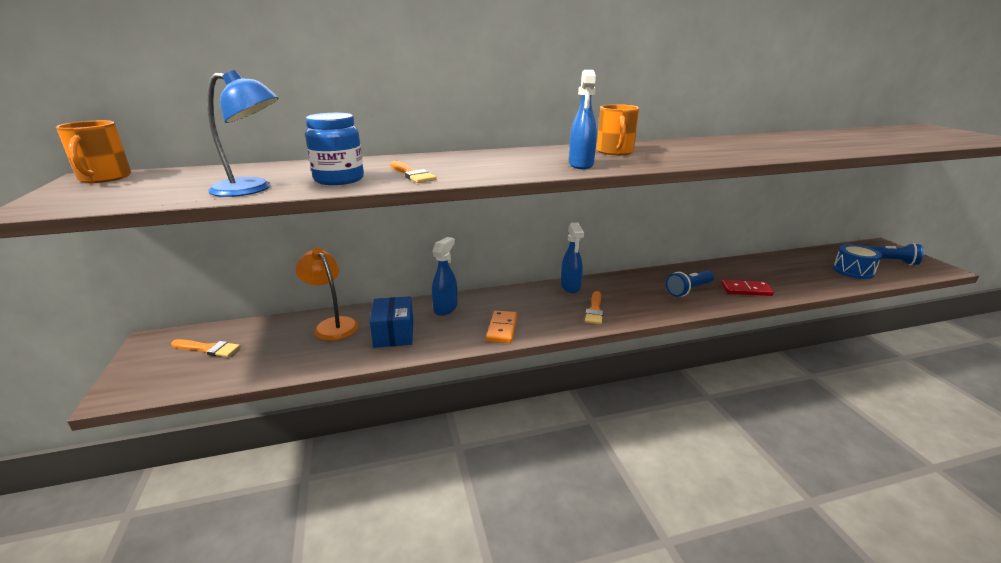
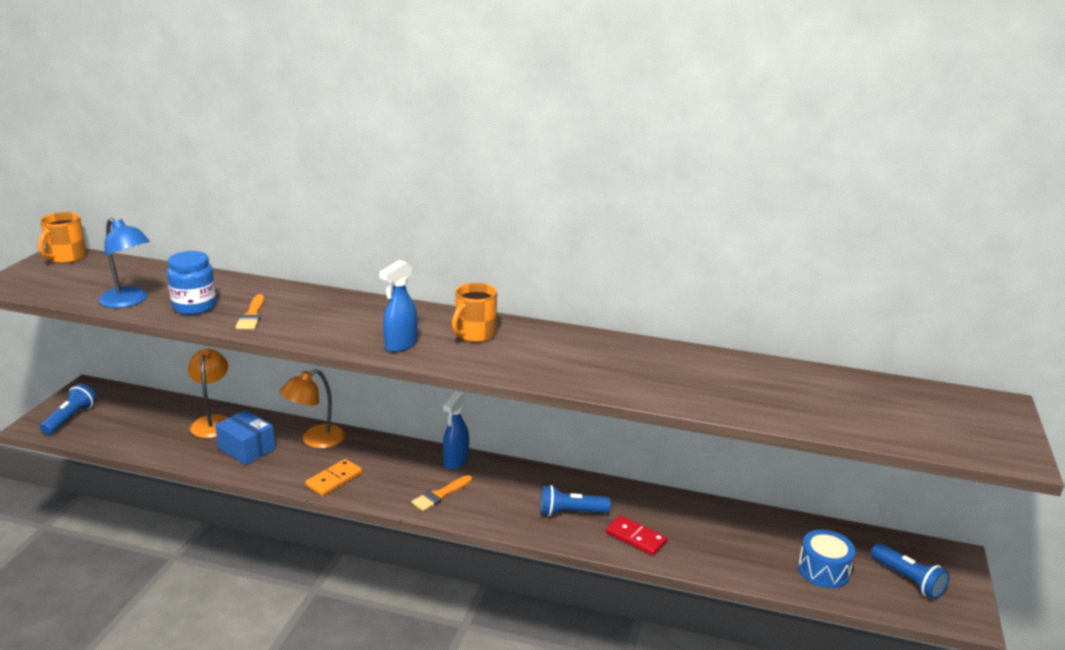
camera: 30 degrees right, 0 degrees up
(161, 372) = (70, 418): none -> blue flashlight
(208, 349) = (113, 410): orange brush -> none
(394, 333) = (247, 449): blue box -> blue box turned 75 degrees counterclockwise
(445, 308) = (315, 440): blue spray bottle -> orange lamp

